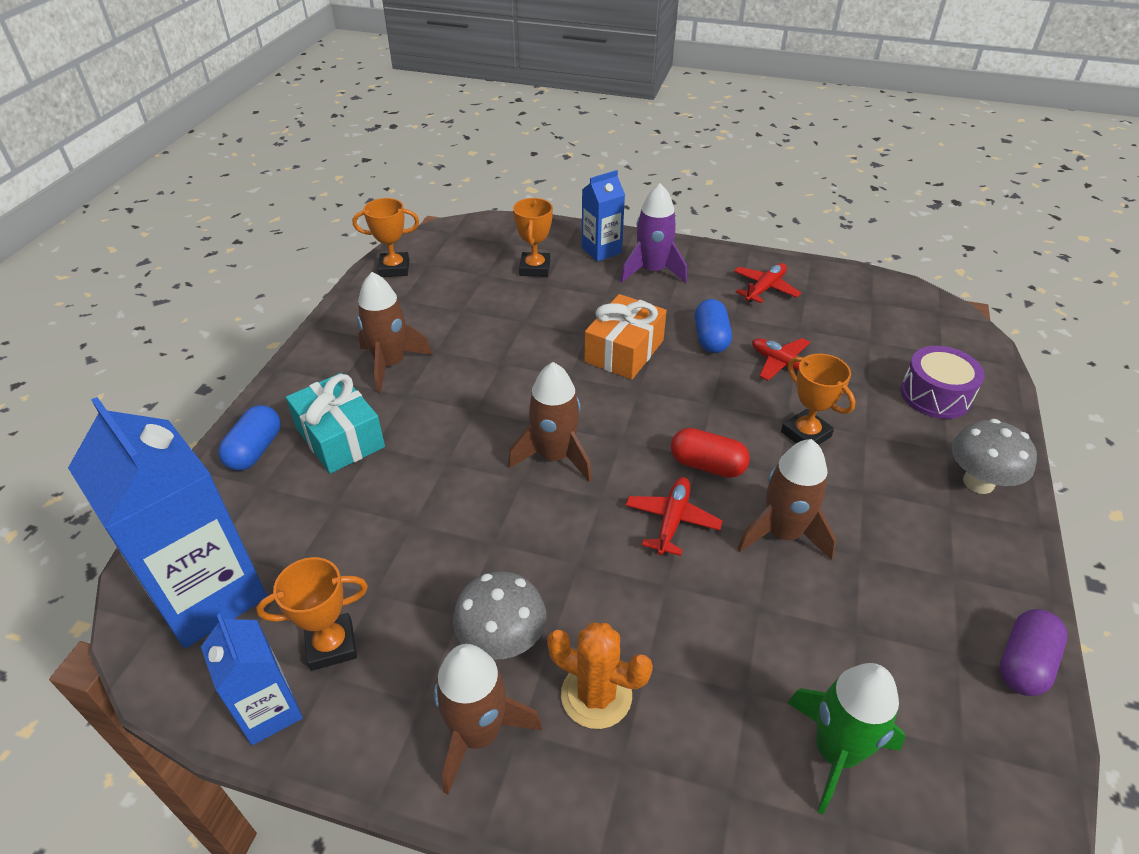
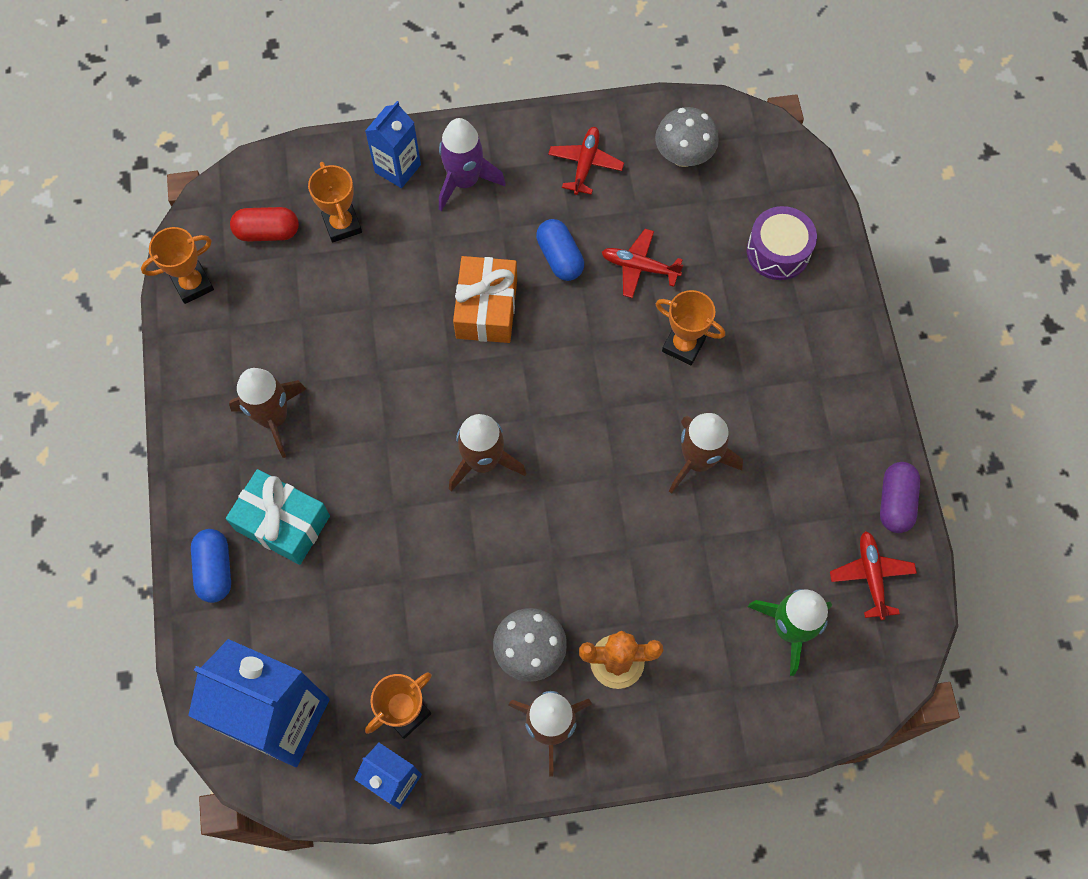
camera: 25 degrees left, 25 degrees up
(672, 520) = (608, 486): red plane -> red plane (871, 576)
(707, 465) = (614, 416): red capsule -> red capsule (267, 232)
(978, 482) = (833, 341): grey mushroom -> grey mushroom (683, 156)

